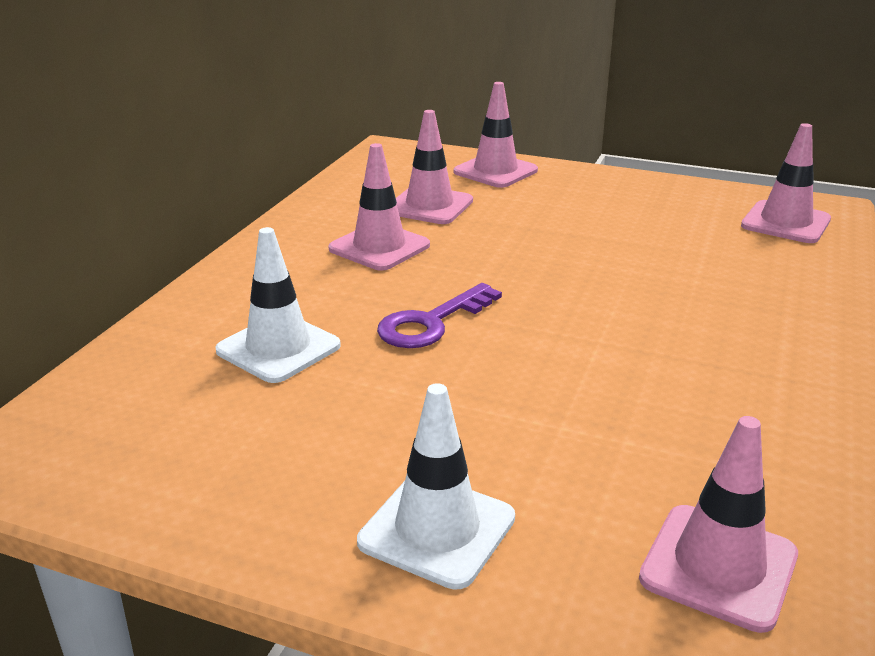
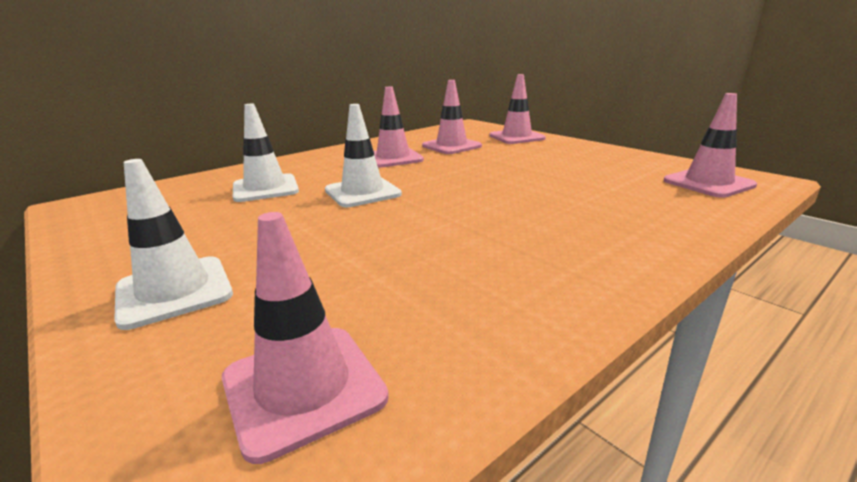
camera: 30 degrees right, 5 degrees down
(431, 323) = (362, 192): purple key -> white traffic cone

